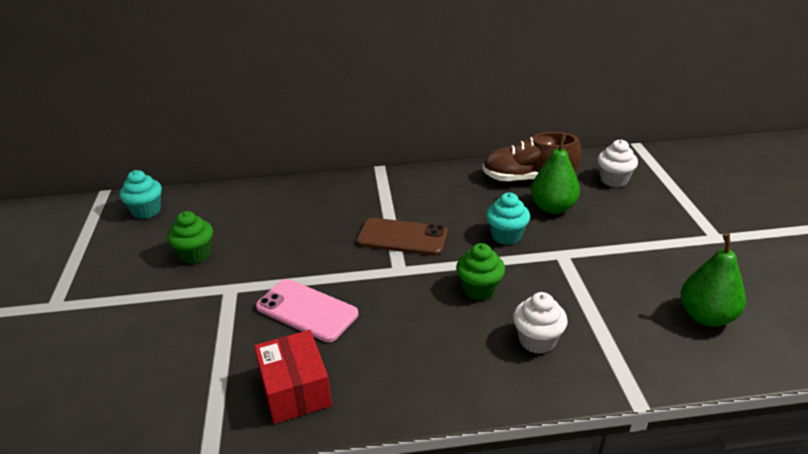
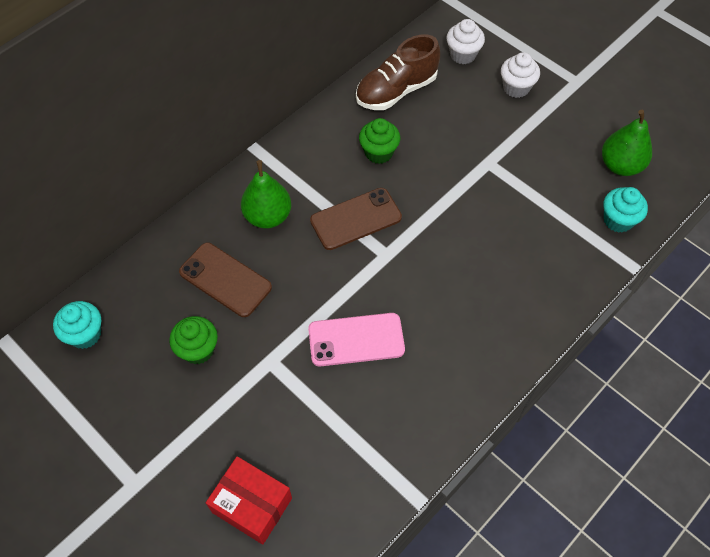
camera: 40 degrees left, 25 degrees up
(265, 226) = (225, 280): none -> brown phone
(295, 390) = (420, 410): red box -> red box (252, 505)
(479, 289) = (461, 235): green cupcake -> green cupcake (379, 153)
(506, 236) = (434, 168): turquoise cupcake -> turquoise cupcake (618, 220)
(537, 341) = (537, 257): white cupcake -> white cupcake (516, 88)
(553, 208) = (442, 115): green pear -> green pear (268, 216)

